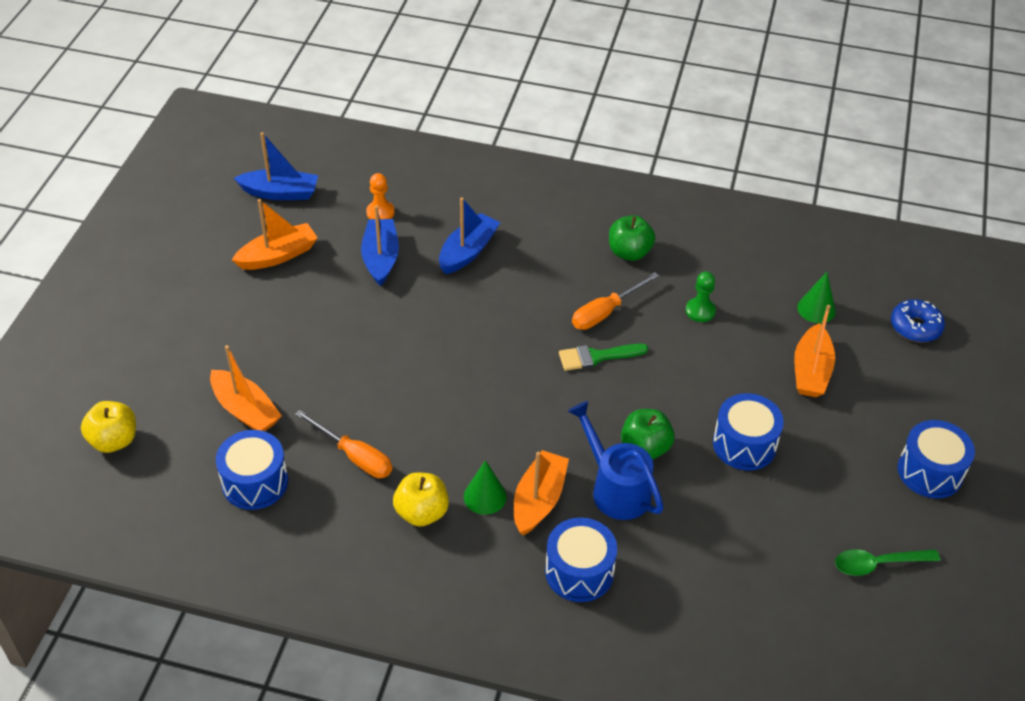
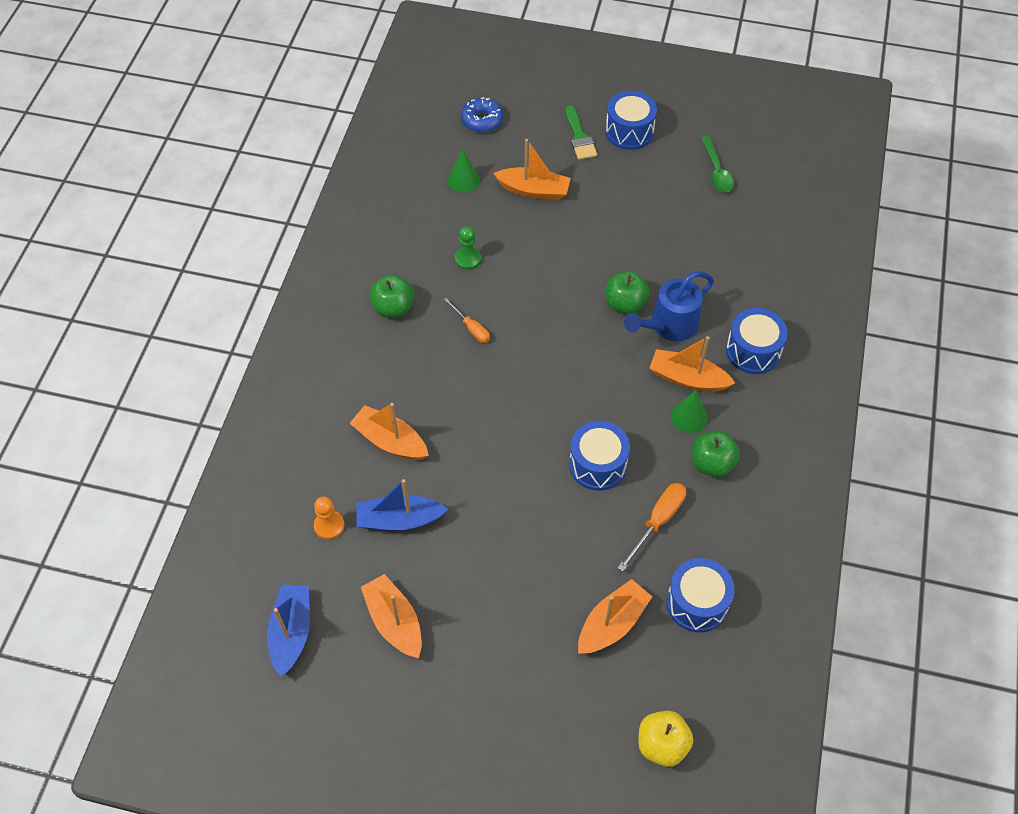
camera: 90 degrees left, 10 degrees up
(422, 512) = (712, 464): yellow apple -> green apple
(468, 251) = (390, 441): blue boat -> orange boat
(596, 357) = (526, 336): green brush -> green brush (579, 137)
(605, 312) = (471, 328): orange screwdriver -> orange screwdriver, size x0.66
(744, 444) = (615, 239): blue drum -> blue drum (597, 465)

